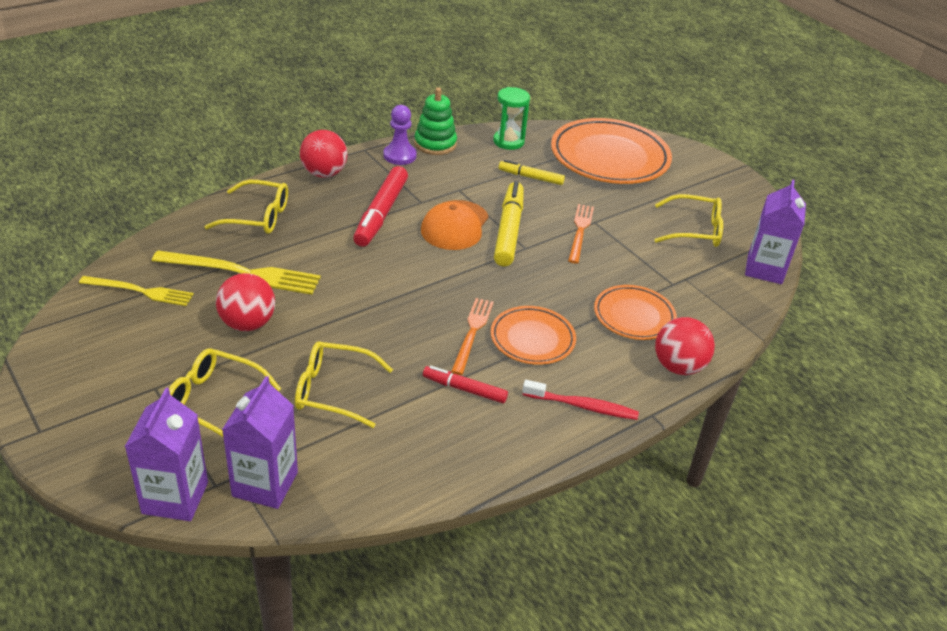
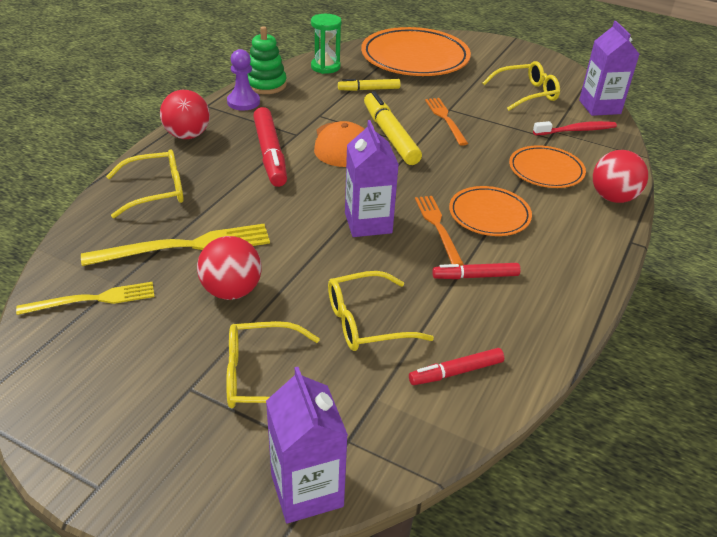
camera: 25 degrees left, 0 degrees up
(265, 484) = (382, 435): purple carton -> purple carton (368, 223)
(370, 462) = (456, 372): none -> red marker
(582, 406) = (577, 254): red toothbrush -> red toothbrush (576, 130)

